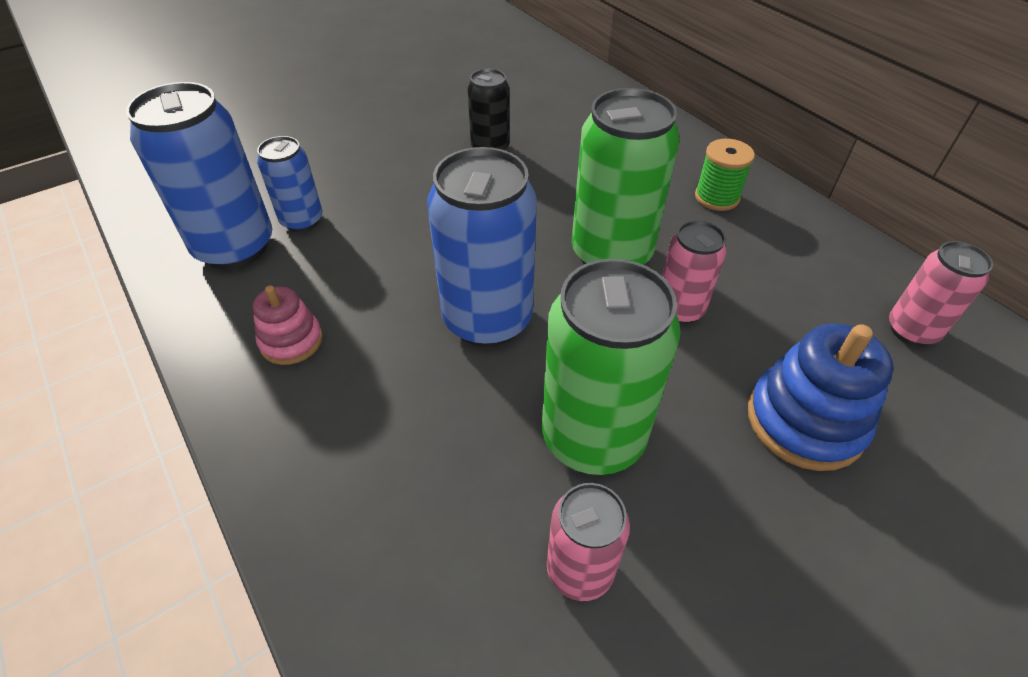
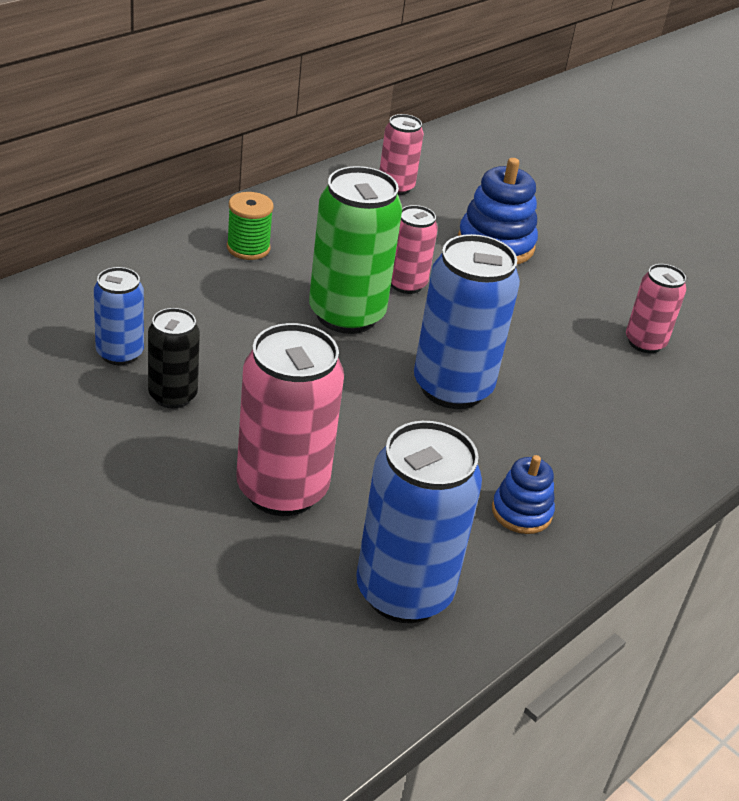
camera: 105 degrees left, 10 degrees down
(291, 341) = (521, 512): pink stacking toy -> blue stacking toy
(302, 221) = (343, 542): blue can -> blue can (120, 353)
(369, 195) = (282, 490): none -> pink can
(592, 437) = (547, 334): green can -> none

